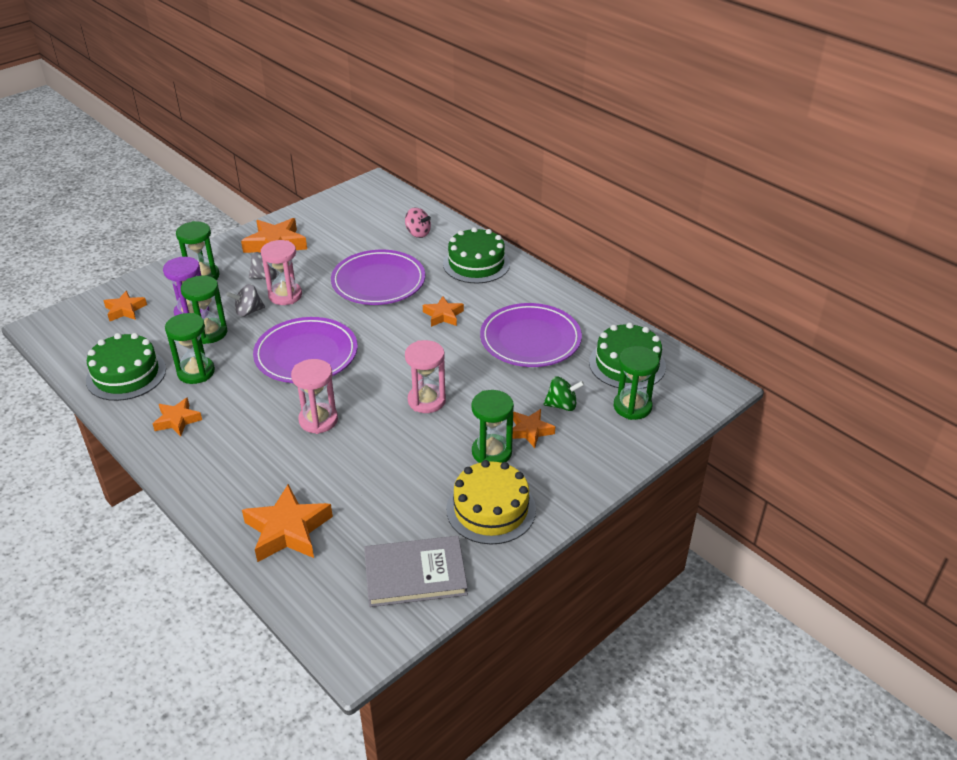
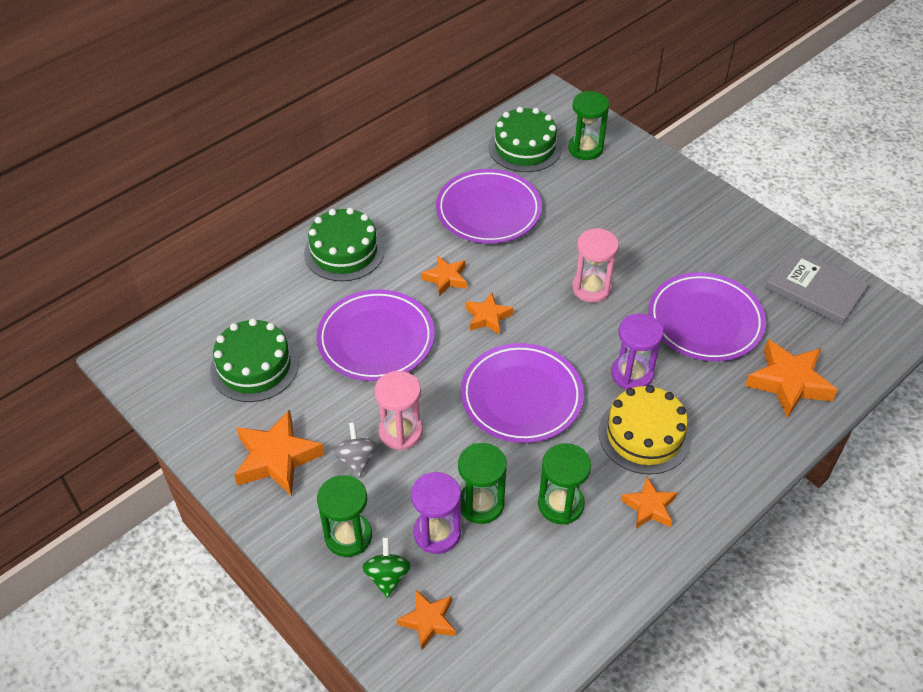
camera: 90 degrees left, 10 degrees up
(126, 374) = (571, 583): green cake -> green cake (254, 366)
(248, 312) = (435, 468): grey spinning top -> none
(318, 420) = (632, 374): pink hourglass -> purple hourglass
(377, 476) = (705, 321): none -> purple plate
(415, 574) = (815, 289): grey book -> grey book turned 45 degrees counterclockwise
(418, 233) = (269, 306): pink spinning top -> none
(491, 452) = (659, 241): green hourglass -> none
(491, 509) = (730, 242): yellow cake -> yellow cake (644, 435)
(530, 431) = (626, 215): orange star -> orange star (487, 317)
(562, 405) = (588, 192): green spinning top -> green spinning top (387, 576)

